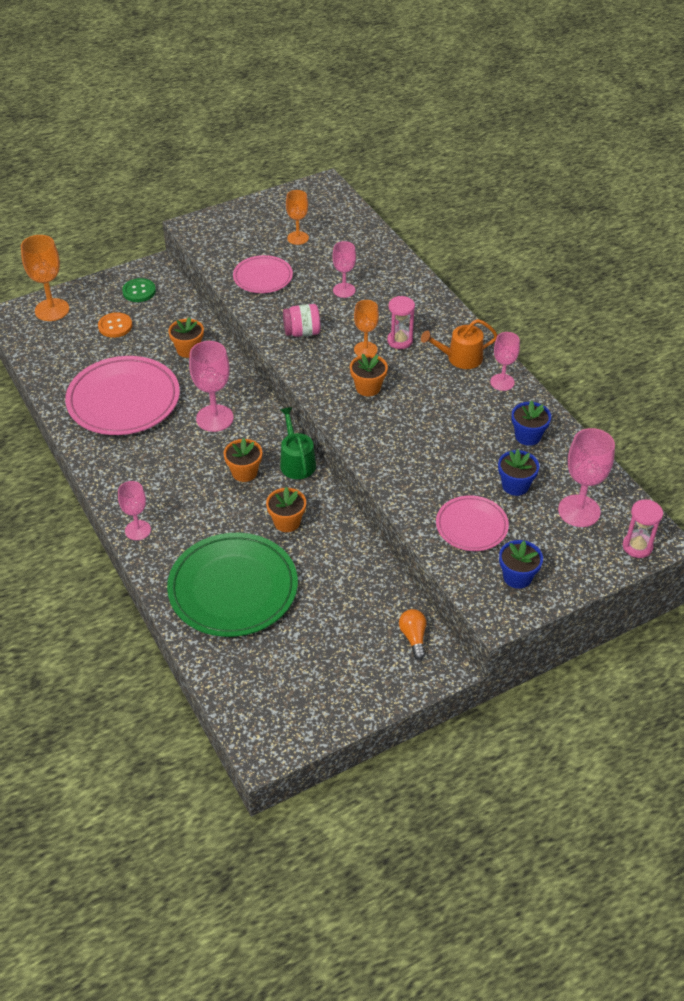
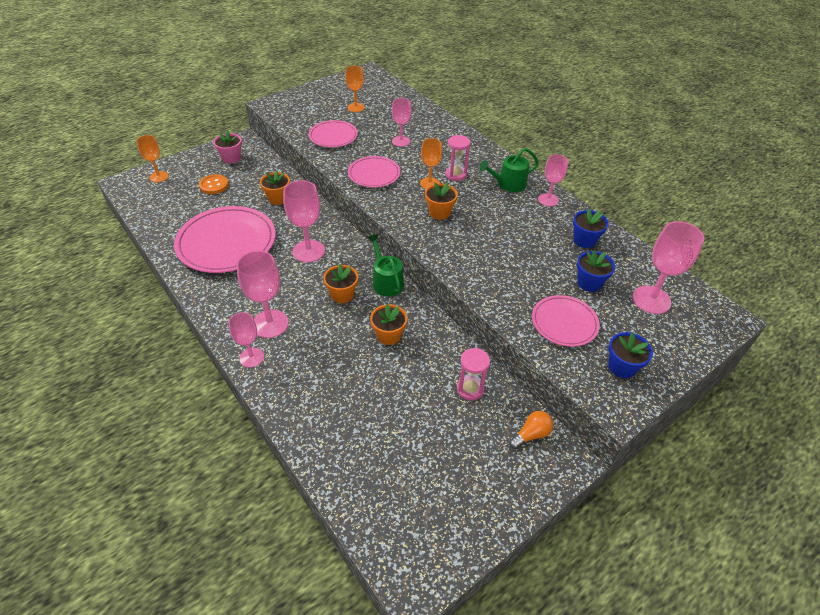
camera: 10 degrees left, 0 degrees up
(52, 310) = (159, 177): orange goblet -> orange goblet, size x0.64
(139, 291) = (231, 158): green button -> pink flower pot
(161, 497) = (270, 324): none -> pink goblet
(233, 588) = (350, 405): green plate -> none
(302, 332) = (374, 174): pink jar -> pink plate
(413, 637) = (531, 434): orange light bulb -> orange light bulb turned 75 degrees clockwise
(460, 358) = (508, 184): orange watering can -> green watering can
(637, 546) = (713, 326): pink hourglass -> pink hourglass (470, 389)

